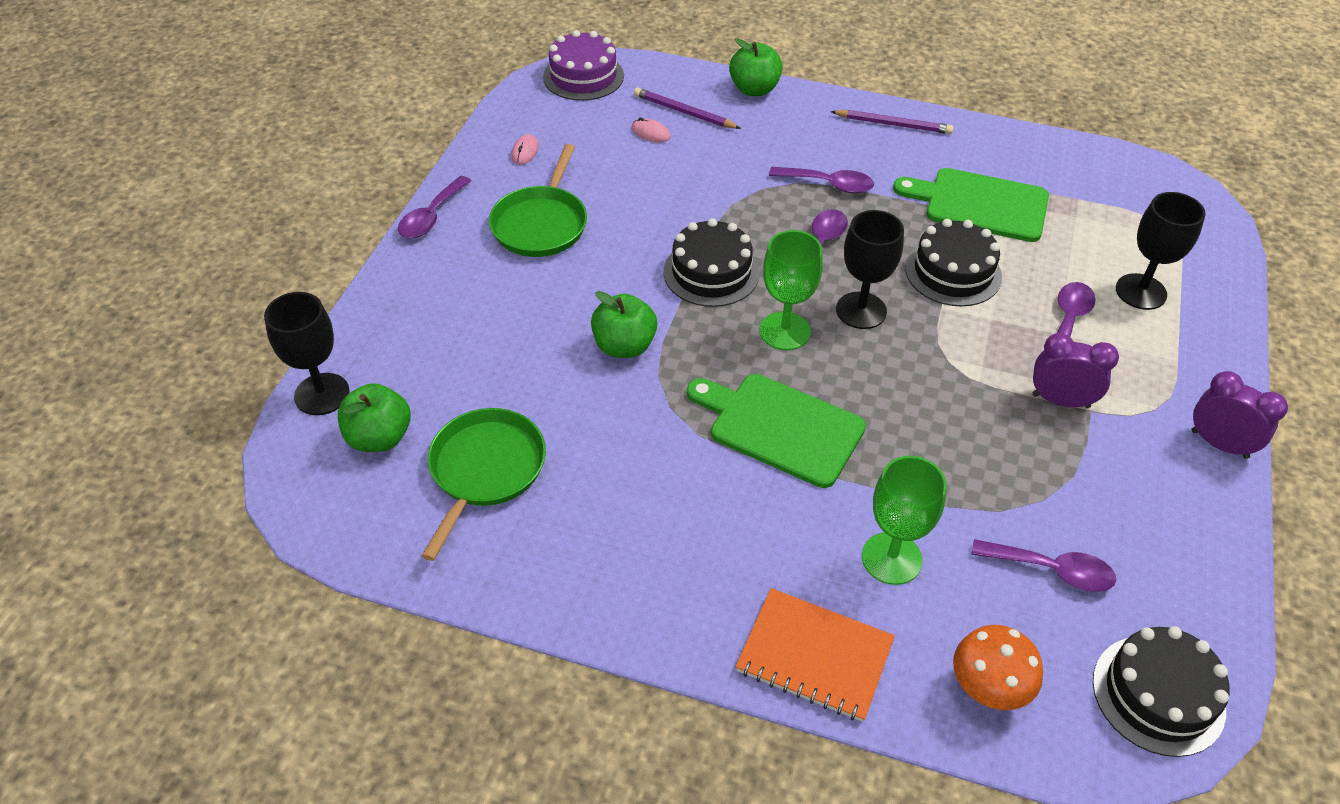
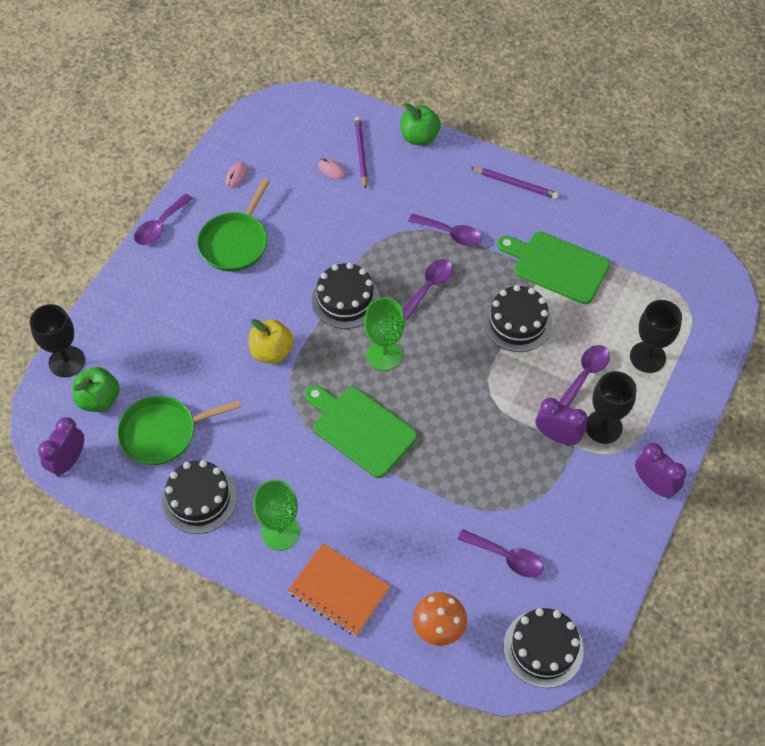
camera: 10 degrees right, 10 degrees up
(344, 528) = (68, 461): none -> purple clock
(485, 470) = (162, 433): green pan -> green pan turned 135 degrees counterclockwise
(561, 553) = (199, 499): none -> black cake
(583, 76) = (293, 109): purple cake -> none
(624, 346) = (272, 352): green apple -> yellow apple
(684, 112) = (361, 153): purple pencil -> purple pencil turned 45 degrees clockwise
(861, 310) = (442, 345): black goblet -> black goblet (603, 427)
(891, 558) = (406, 533): green goblet -> green goblet (280, 532)

